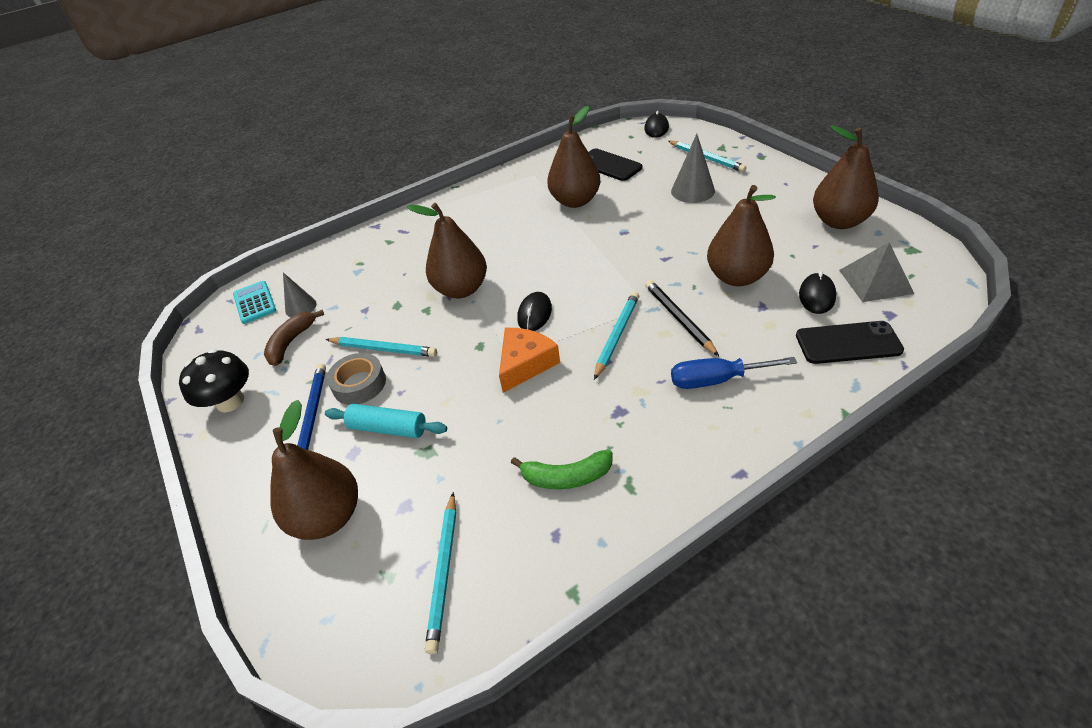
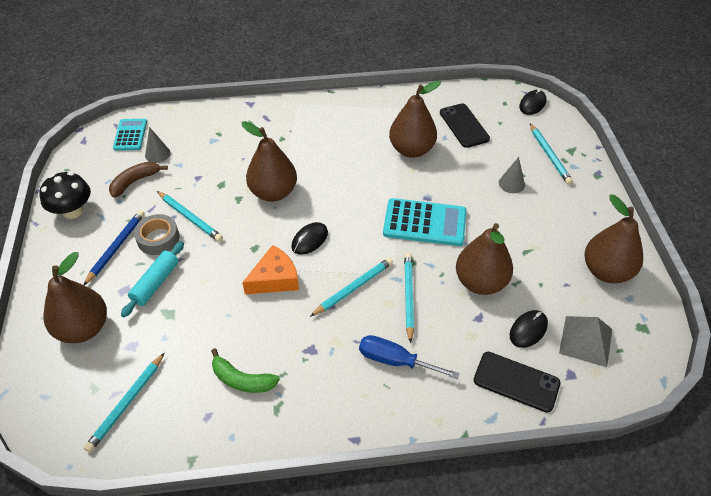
camera: 20 degrees right, 5 degrees up
(388, 428) = (155, 283): turquoise rolling pin -> turquoise rolling pin turned 75 degrees clockwise
(639, 252) = (424, 223): none -> turquoise calculator
(678, 318) = (408, 296): black pencil -> turquoise pencil
(692, 191) = (511, 183): grey cone -> grey cone, size x0.66

